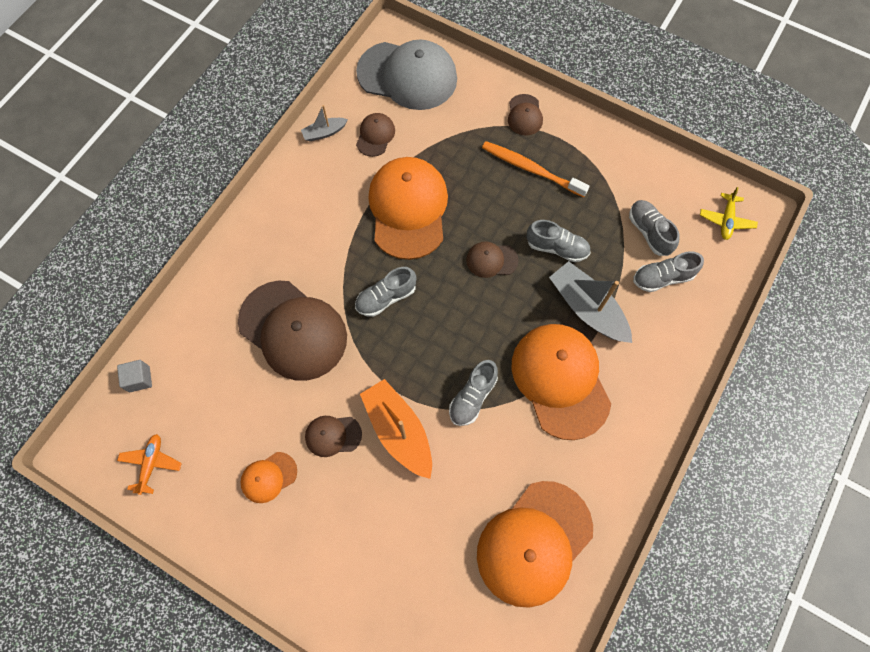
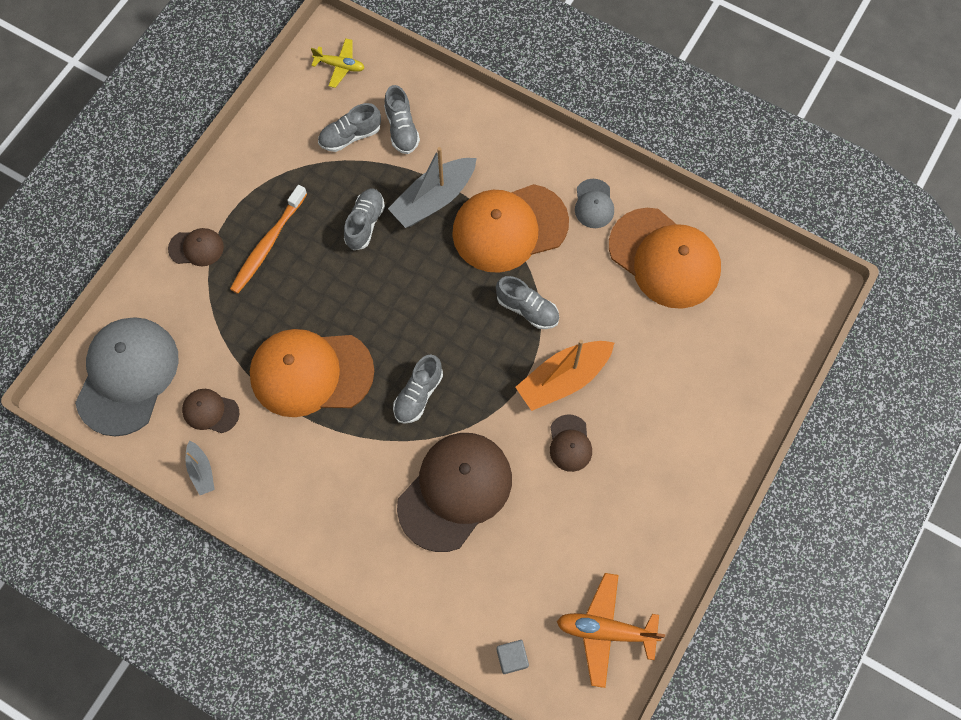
camera: 90 degrees left, 0 degrees up
(151, 464) = (605, 630): orange plane -> orange plane, size x1.62
(269, 477) = (614, 505): orange cap -> none
(386, 297) = (418, 394): grey shoe -> grey shoe turned 60 degrees clockwise
(491, 260) = (377, 287): brown cap -> none
(594, 468) = (594, 204): none -> grey cap

